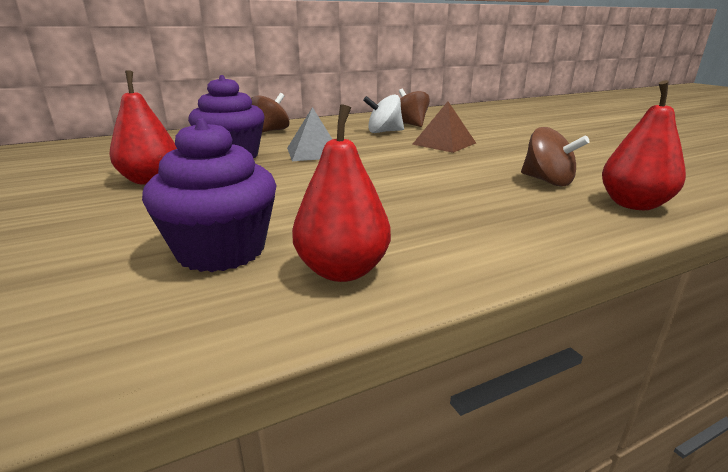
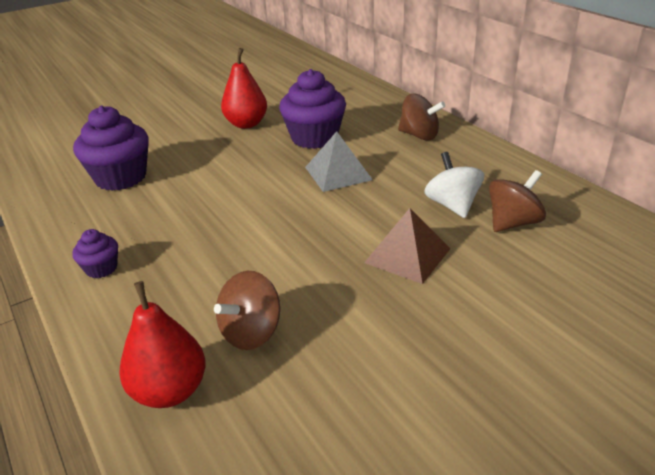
camera: 85 degrees right, 10 degrees up
(342, 270) = (83, 220): red pear -> none
(468, 246) = (101, 268): none -> purple cupcake

